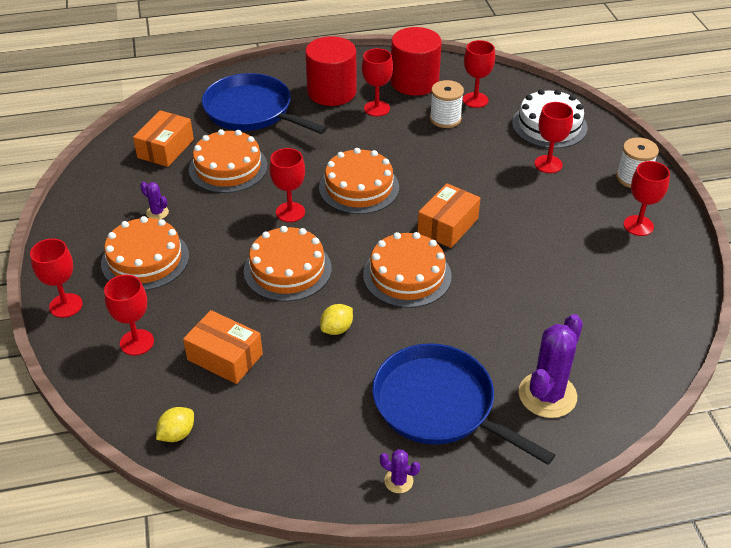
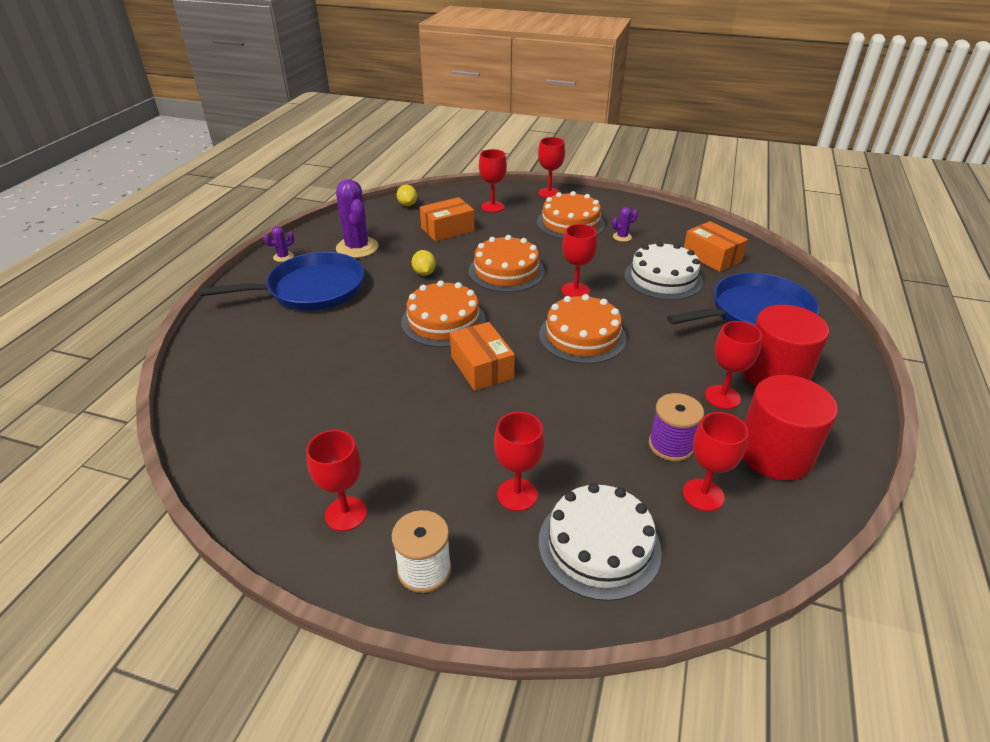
camera: 120 degrees right, 5 degrees down
(228, 167) = (663, 278): orange cake -> white cake
(445, 119) = (671, 445): white spool -> purple spool
(547, 395) = (254, 337): purple cactus -> purple cactus (357, 248)

